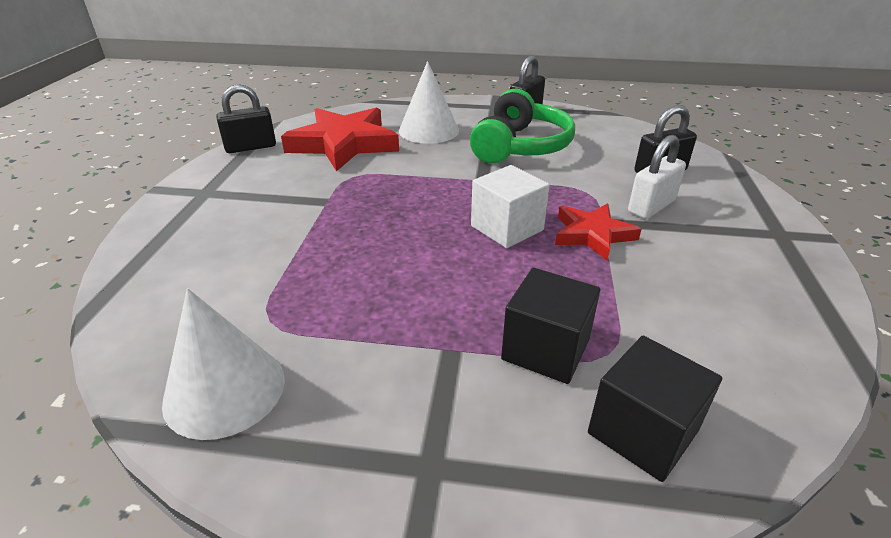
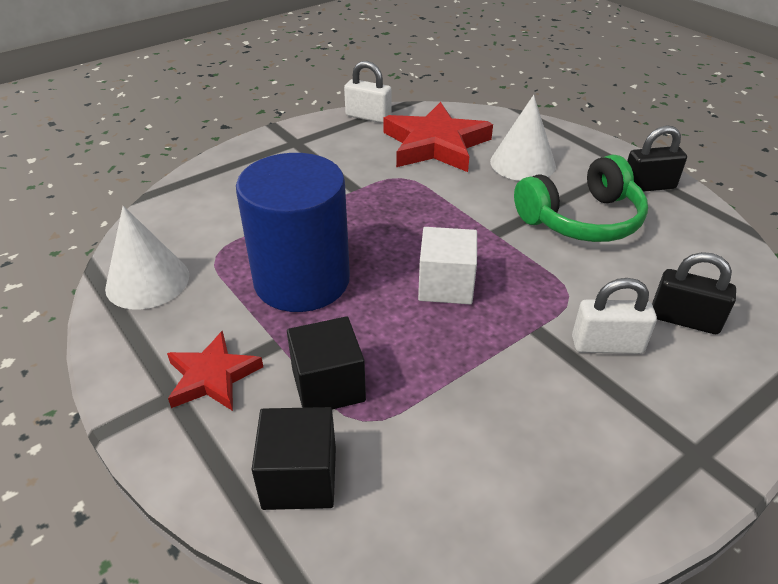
camera: 45 degrees right, 5 degrees up
(250, 147) = (368, 117): black padlock -> white padlock
(392, 289) = (302, 280): none -> blue cylinder
(592, 234) = (505, 333): red star -> red star (212, 376)

